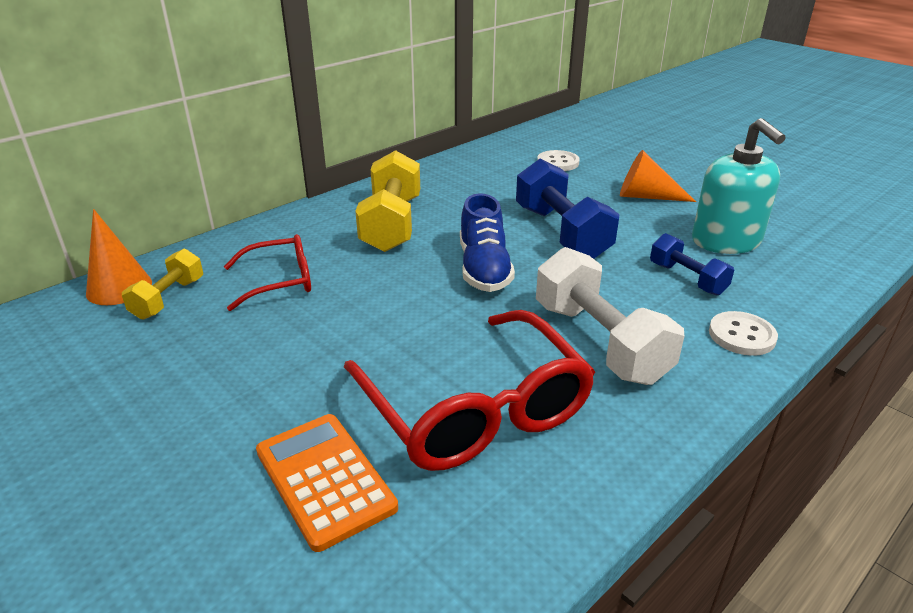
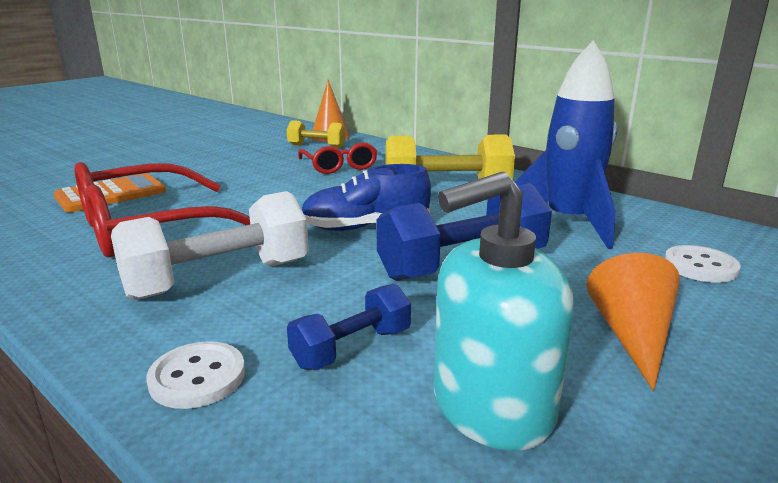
camera: 85 degrees right, 10 degrees down
(483, 186) = (568, 222): none -> blue rocket

